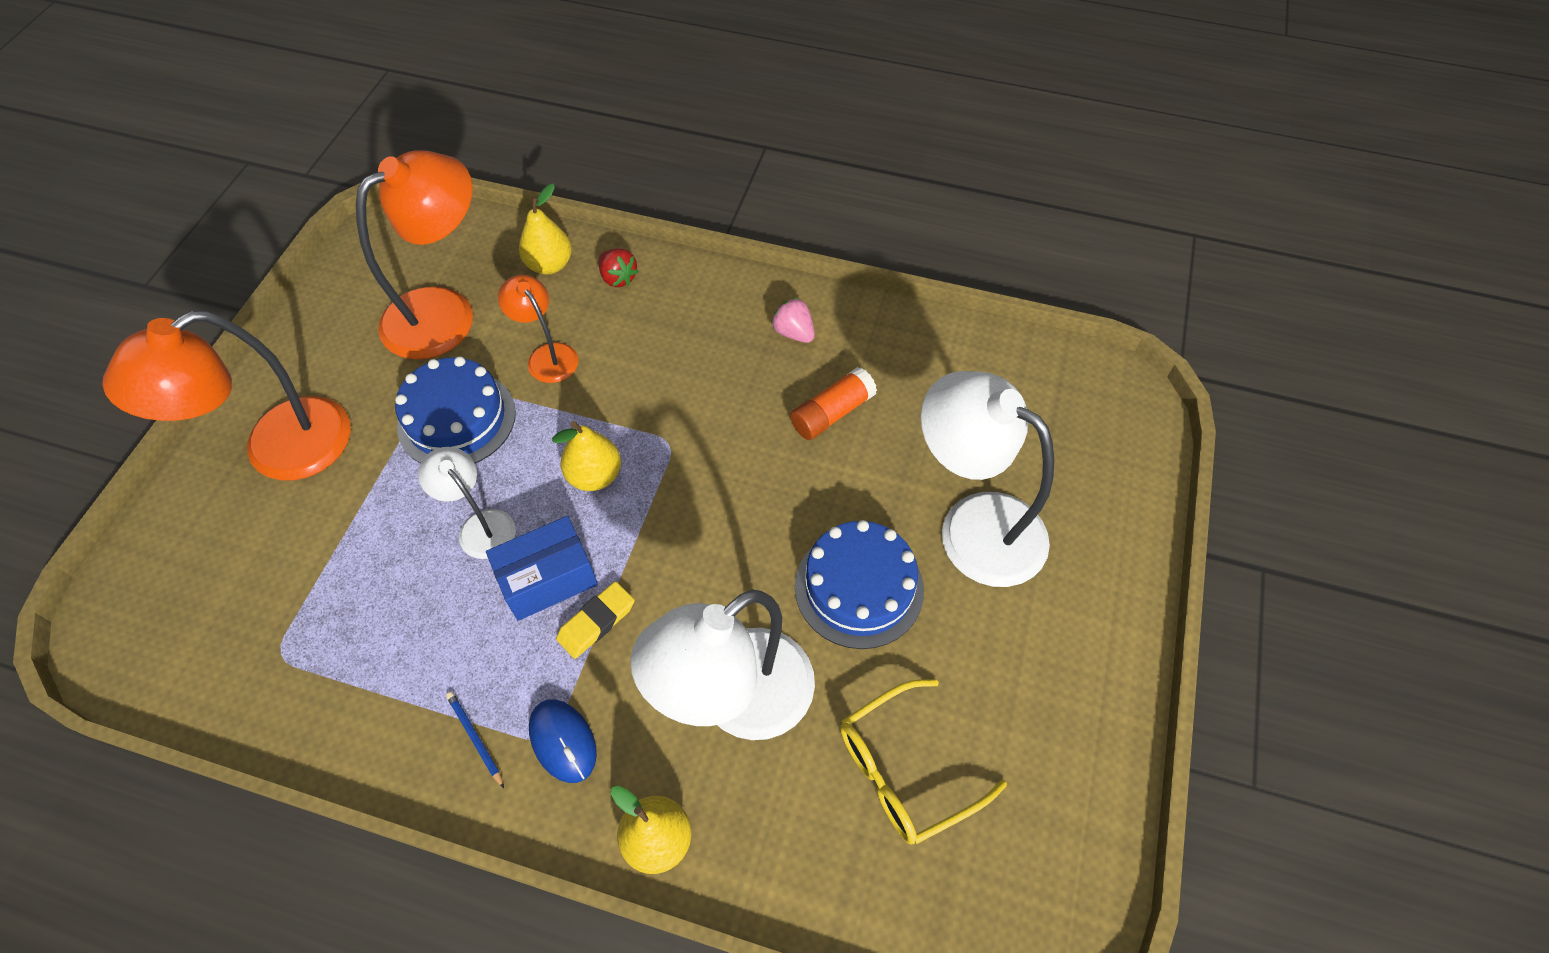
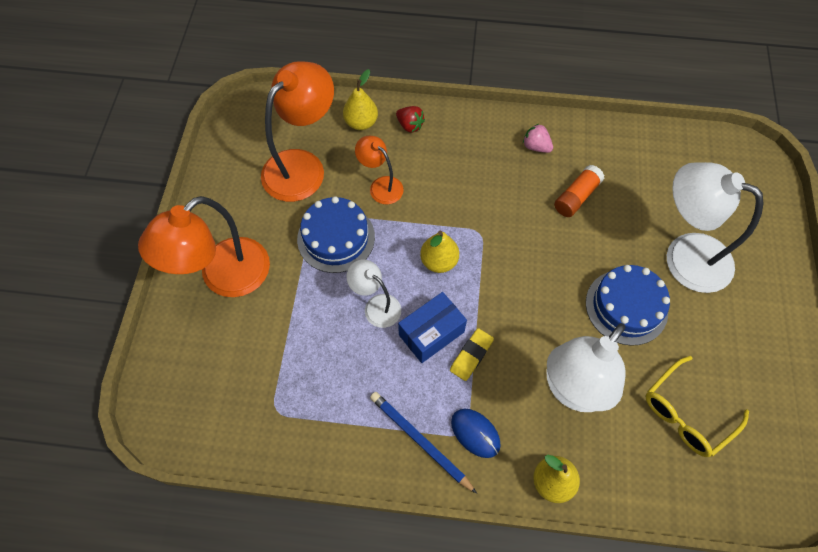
camera: 10 degrees left, 5 degrees up
(475, 738) = (420, 441): blue pencil -> blue pencil, size x1.90

